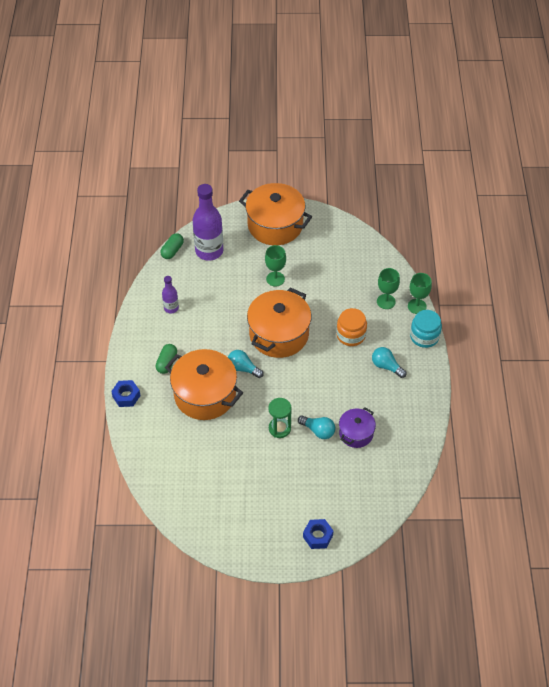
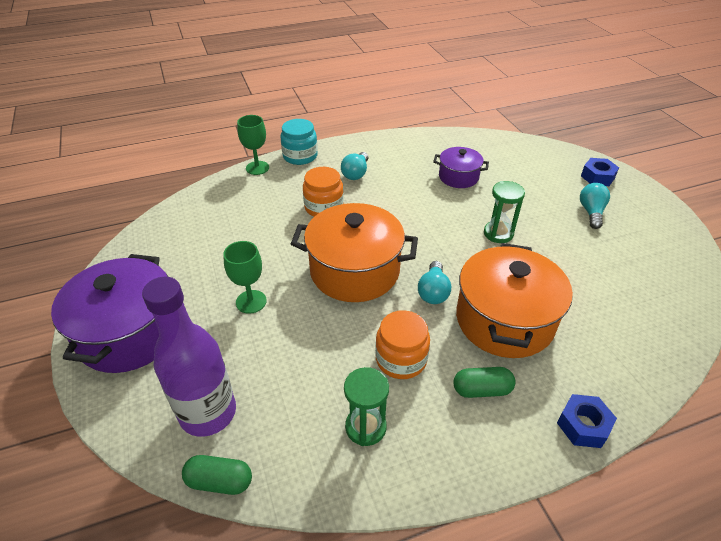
camera: 110 degrees left, 10 degrees down
(171, 308) = (365, 427): purple bottle -> green hourglass
(202, 335) = (401, 359): none -> orange jar
(275, 225) = (129, 333): orange pot -> purple pot
(318, 431) = (476, 203): turquoise light bulb -> turquoise light bulb (591, 212)
(386, 301) = (258, 191): green goblet -> none

